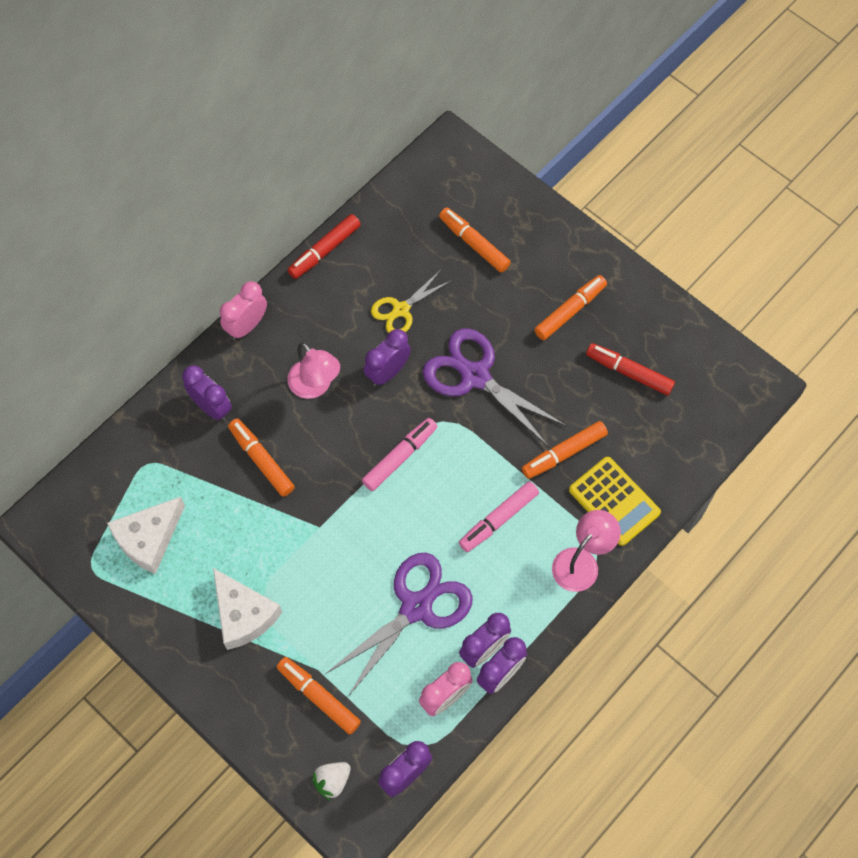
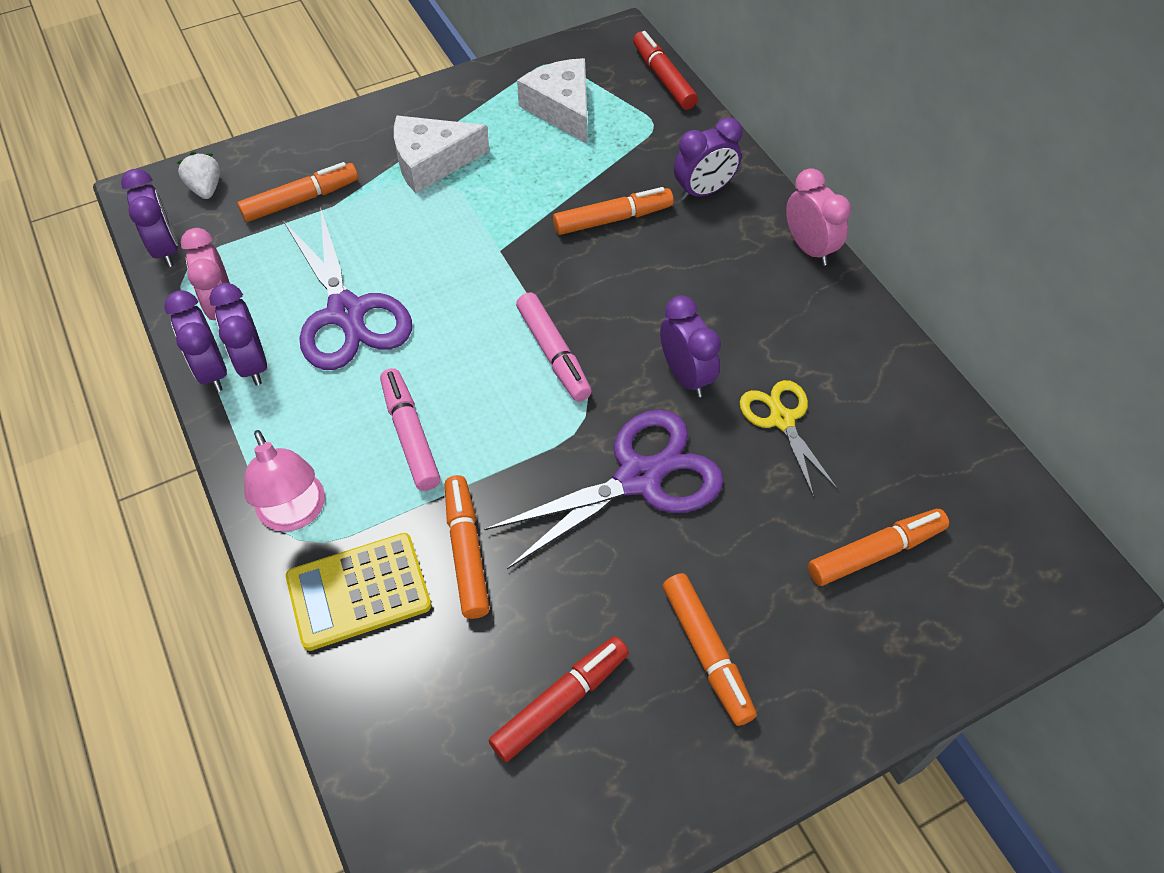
camera: 110 degrees right, 10 degrees down
(315, 386) = (694, 294): pink lamp -> none
(325, 250) = (908, 358): red marker -> red marker (663, 78)

